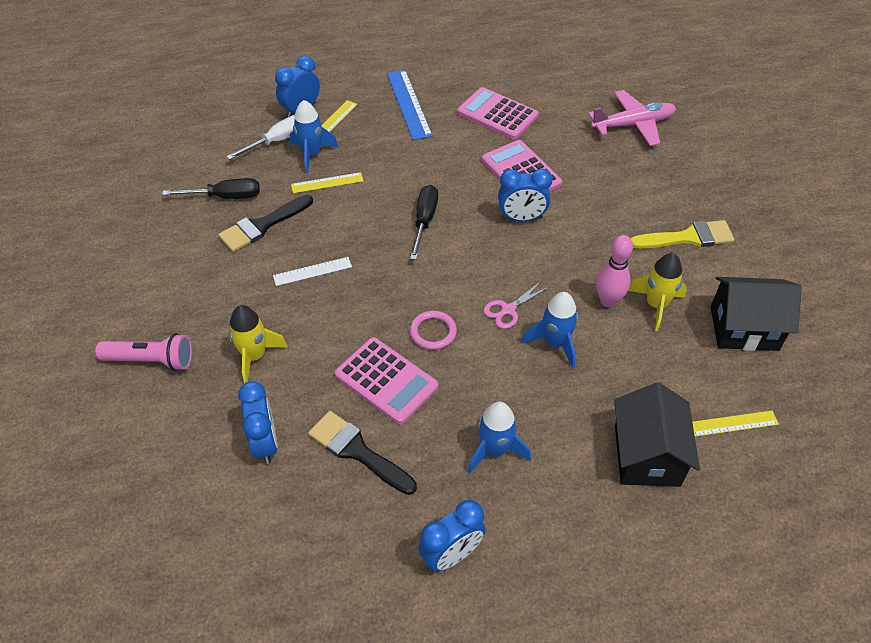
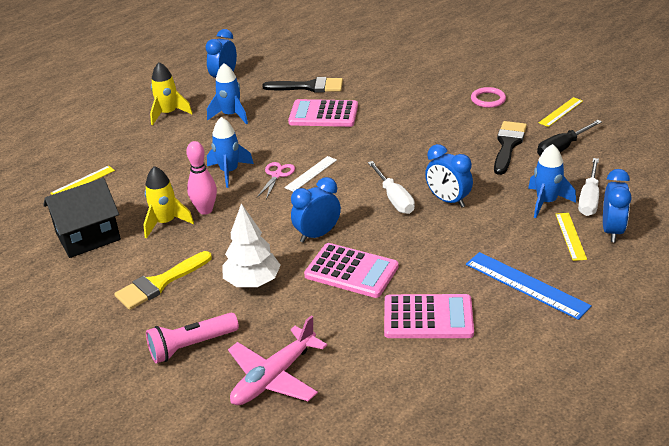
camera: 150 degrees right, 15 degrees down
(151, 360) = (470, 69): pink flashlight -> pink flashlight (191, 346)
(254, 356) = (415, 93): yellow rocket -> yellow rocket (168, 114)
(265, 443) = (362, 71): blue clock -> blue clock (448, 200)
(312, 271) = (436, 138): white ruler -> white ruler (311, 174)
(327, 183) = (503, 189): yellow ruler -> yellow ruler (561, 112)
(424, 221) = (394, 198): black screwdriver -> white screwdriver
(433, 332) = (318, 144): pink ring -> pink ring (488, 99)
(606, 200) = (252, 282): none -> white tree
(647, 455) = (136, 147): black house -> none

